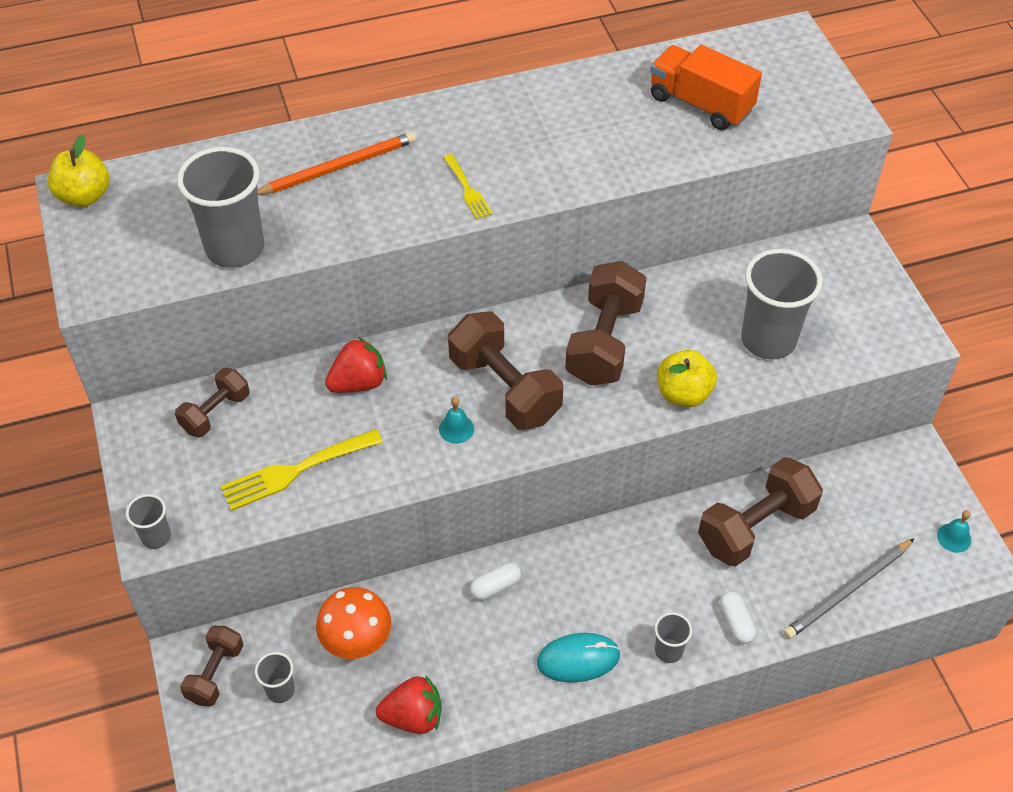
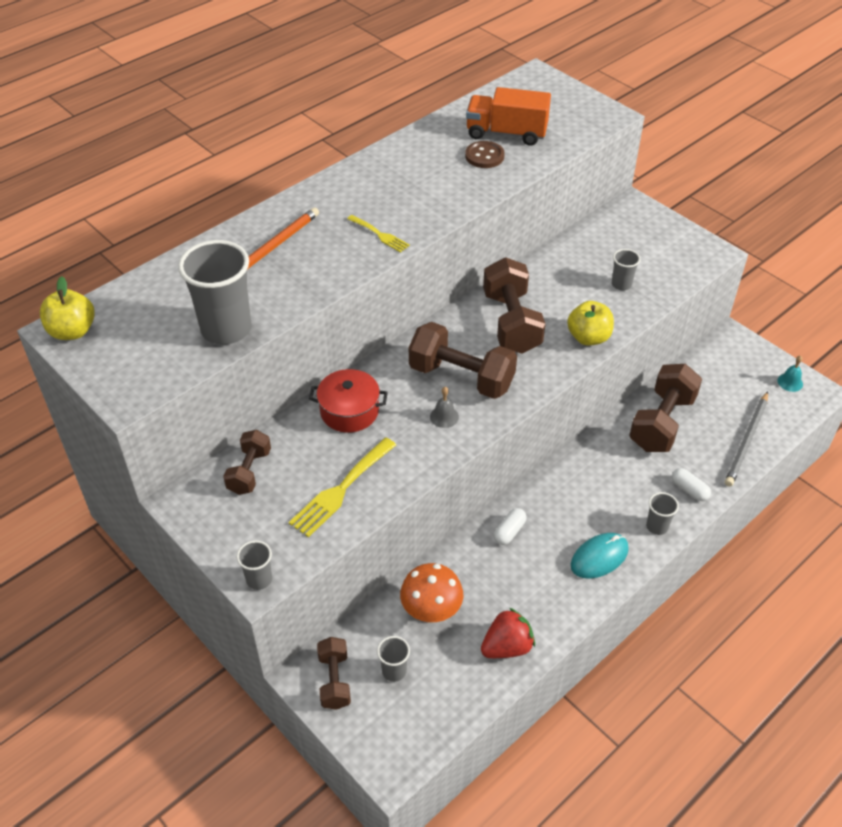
camera: 25 degrees left, 5 degrees down
(358, 383) = (349, 411): red strawberry -> red pot
(456, 429) = (444, 416): turquoise bell -> grey bell
(654, 127) = (484, 156): none -> brown button
(768, 340) = (621, 284): grey cup -> grey cup, size x0.48

